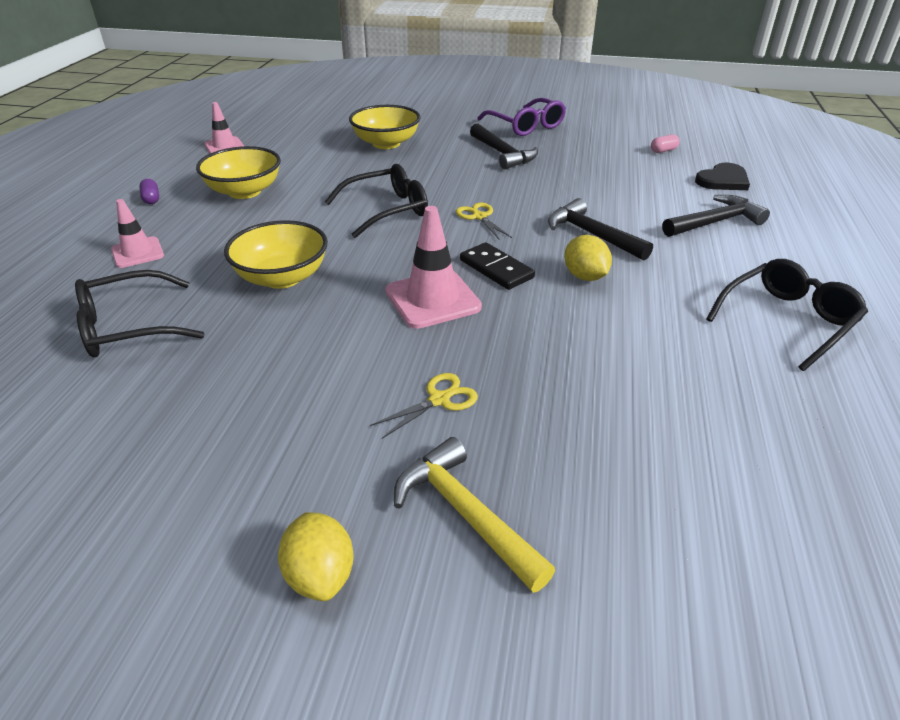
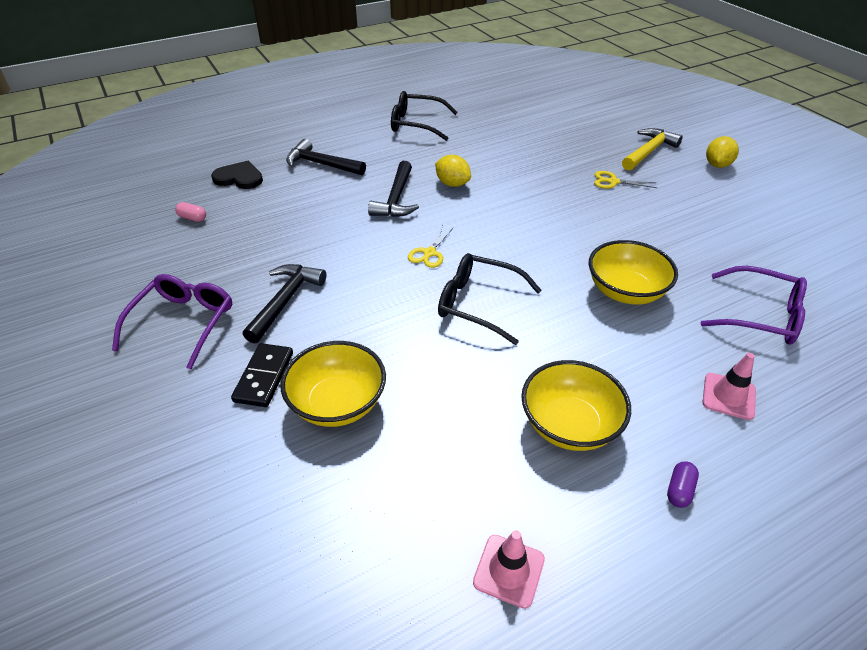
camera: 130 degrees left, 5 degrees up
(130, 327) = (760, 315): black glasses -> purple glasses
(432, 299) = (551, 221): pink traffic cone -> none
(466, 514) = (648, 151): yellow hammer -> yellow hammer turned 150 degrees counterclockwise
(496, 269) = (488, 215): black domino -> black domino (264, 377)
(585, 276) = (452, 184): yellow lemon -> yellow lemon turned 75 degrees counterclockwise

